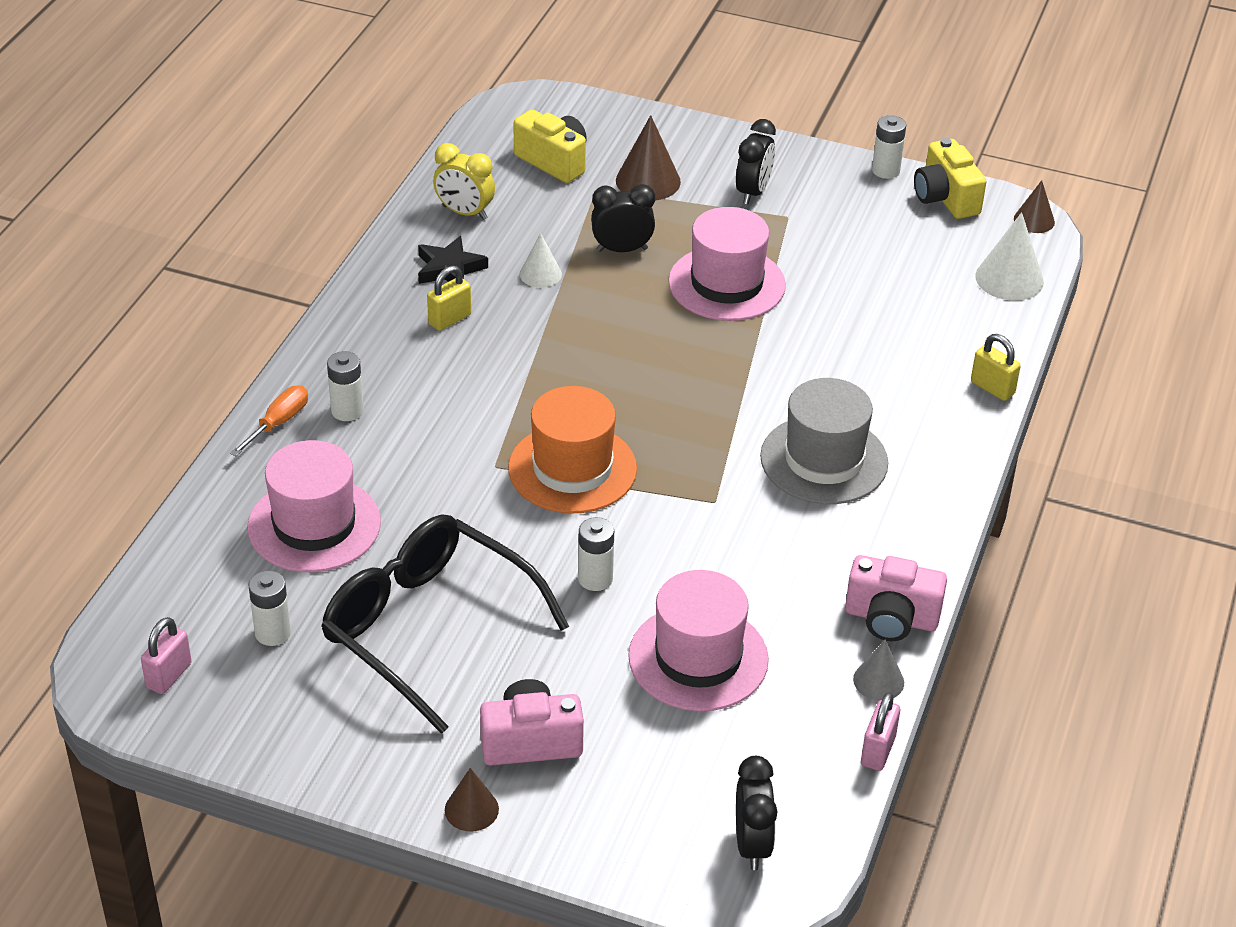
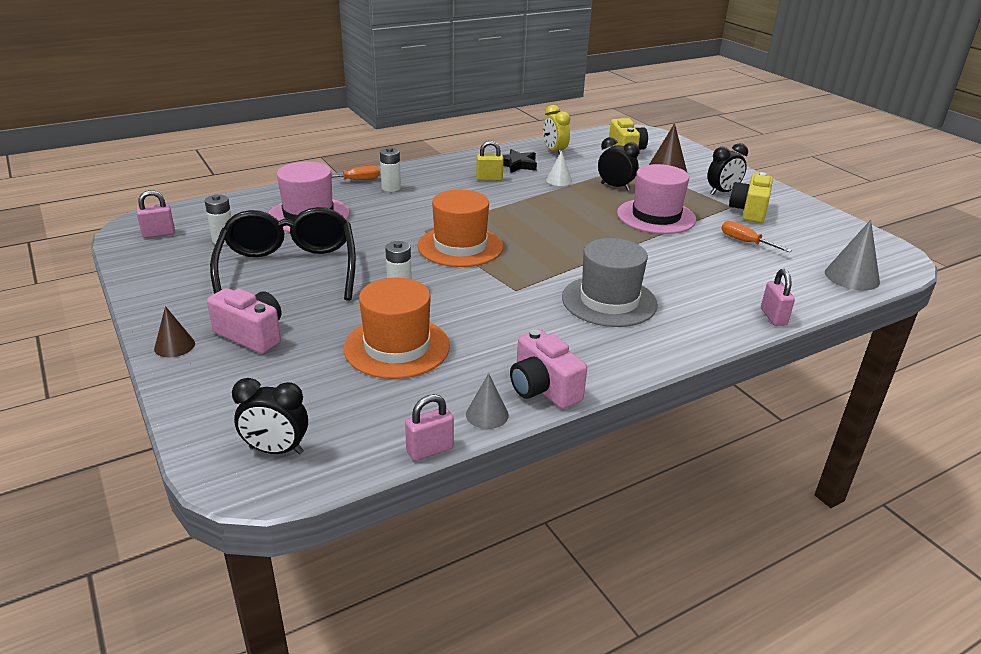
camera: 40 degrees right, 10 degrees down
(698, 658) = (397, 347): pink hat -> orange hat
(752, 845) = (276, 450): black clock -> black clock turned 60 degrees clockwise
(862, 277) = (745, 242): none -> orange screwdriver
(885, 170) = (820, 210): white battery -> none
(945, 198) = (848, 232): yellow camera -> yellow camera (749, 211)
(992, 388) = (773, 317): yellow padlock -> pink padlock
(1009, 279) = (852, 277): white cone -> grey cone
(1034, 220) = (904, 260): brown cone -> none

